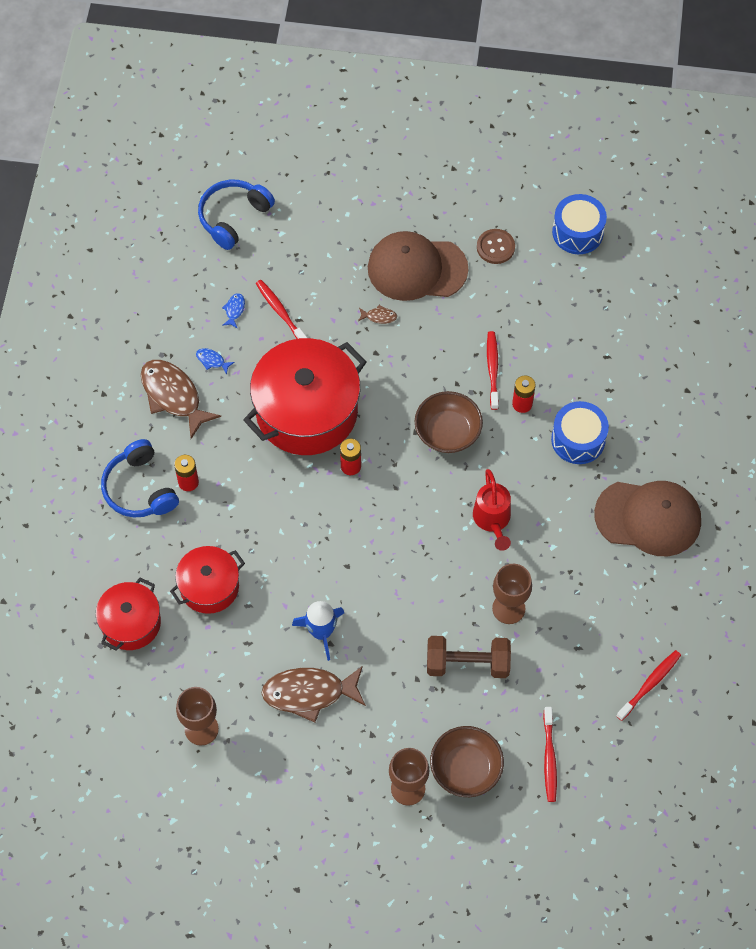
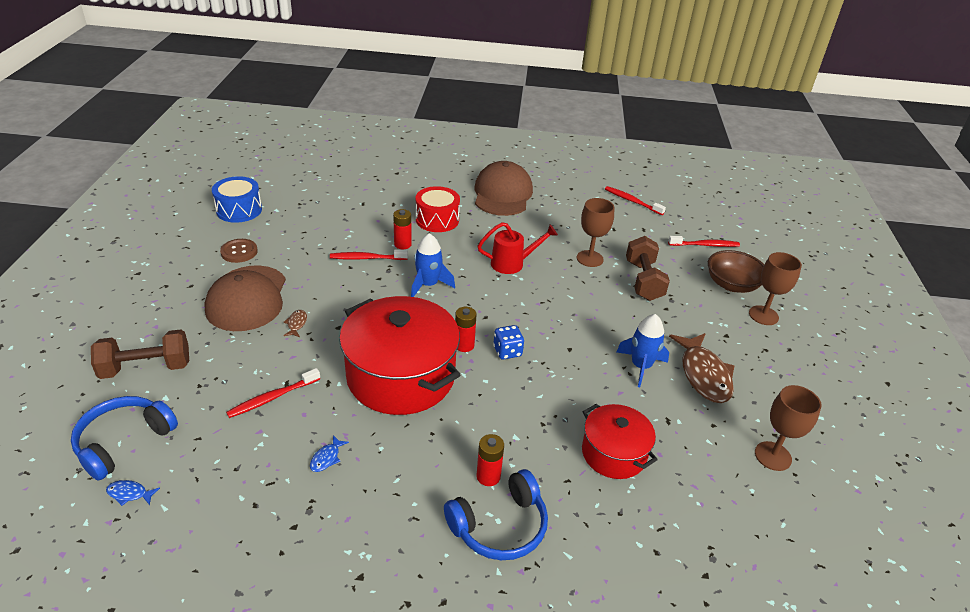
camera: 95 degrees left, 25 degrees down
(131, 623) = (675, 527): red pot -> none
(173, 396) = (371, 495): brown fish -> none
(233, 217) = (123, 442): blue headphones -> blue headphones turned 90 degrees clockwise
(234, 310) = (260, 438): blue fish -> blue fish (129, 494)
(317, 210) = (146, 368): none -> brown dumbbell
(342, 506) = (507, 351): none -> blue dice
(447, 432) = (428, 285): brown bowl -> blue rocket
(578, 439) = (437, 220): blue drum -> red drum

